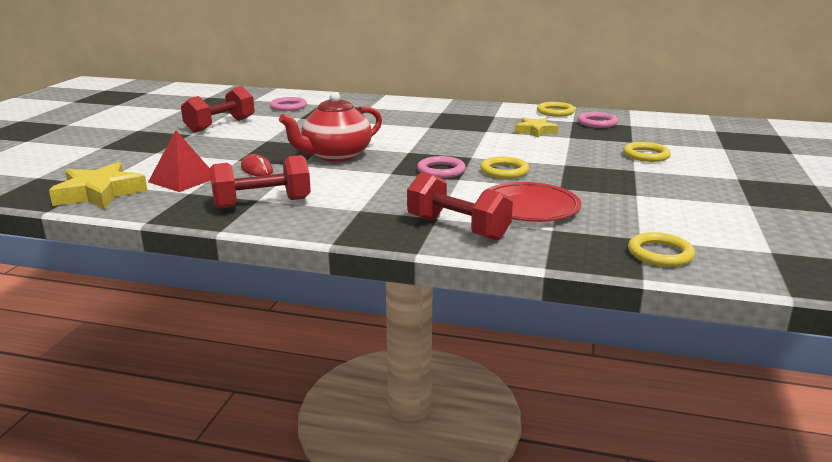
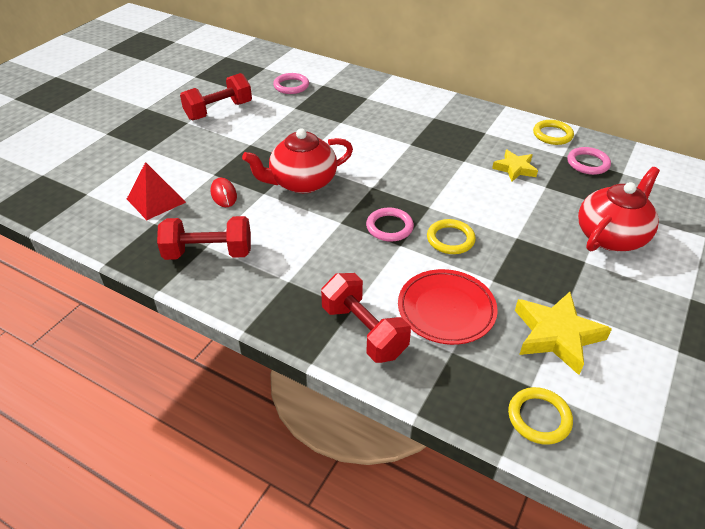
camera: 15 degrees right, 20 degrees up
(100, 193) = (83, 210): yellow star -> yellow star (556, 335)
(646, 155) = (611, 236): yellow ring -> red teapot

